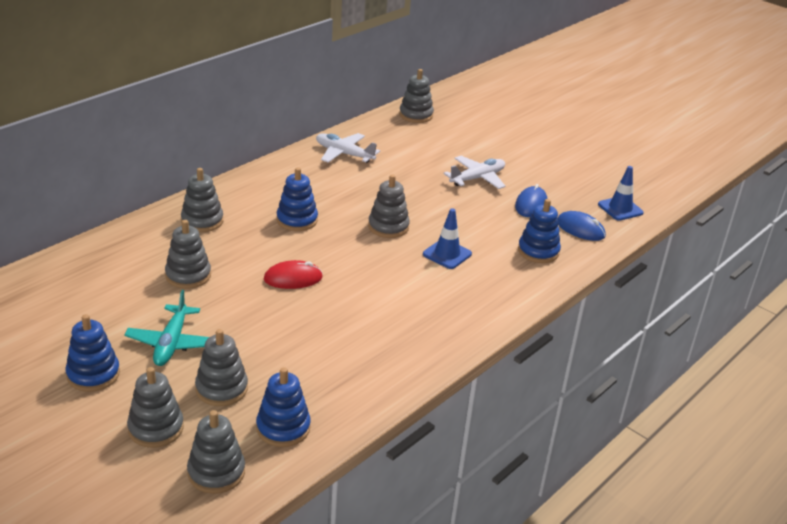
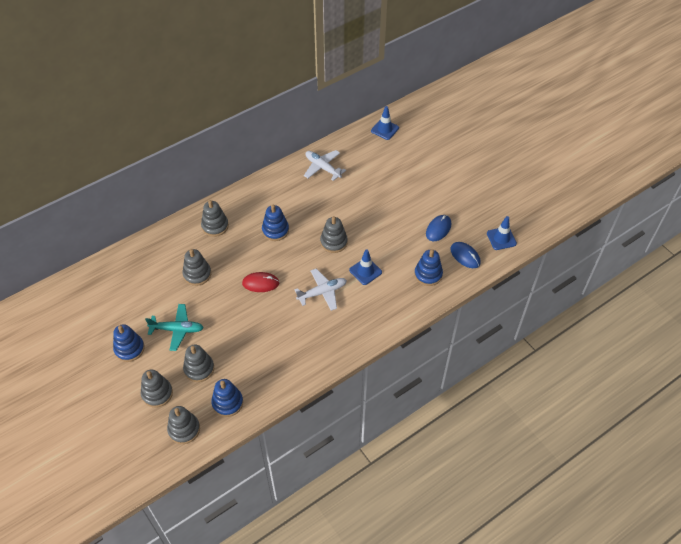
camera: 15 degrees right, 20 degrees up
(171, 343) = (177, 329): turquoise plane -> turquoise plane turned 105 degrees counterclockwise
(416, 115) = (385, 129): grey stacking toy -> blue traffic cone
(477, 178) = (409, 199): white plane -> white plane (322, 292)

